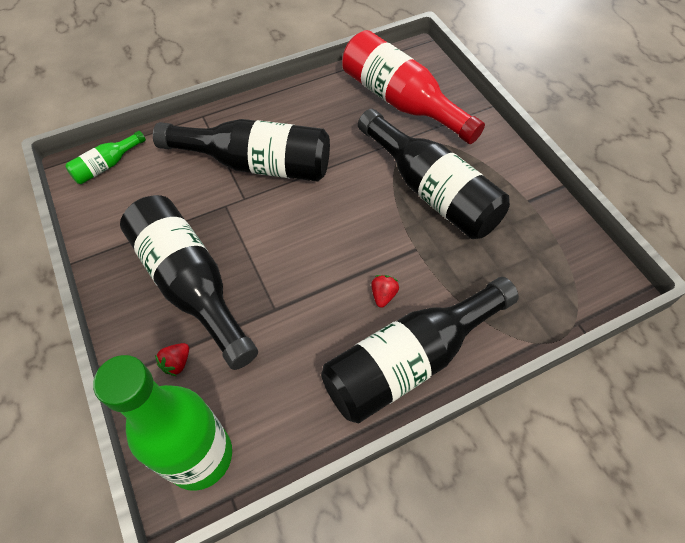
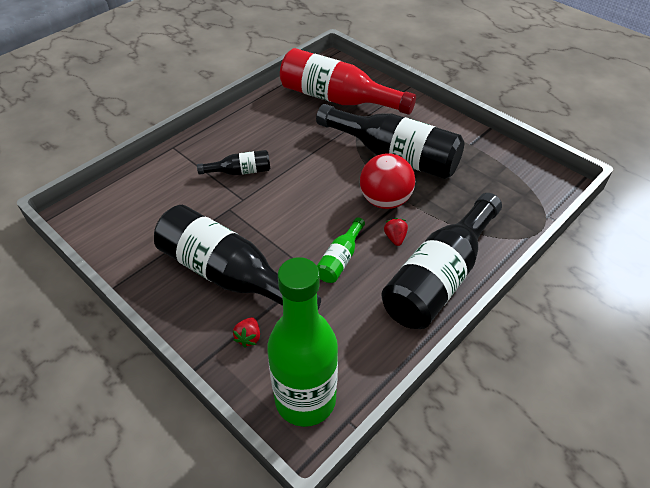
camera: 20 degrees left, 10 degrees down
(107, 165) = (103, 205): green bottle -> green bottle (340, 259)
(256, 164) = (240, 171): black bottle -> black bottle, size x0.47
(394, 245) = (385, 200): none -> red ball

